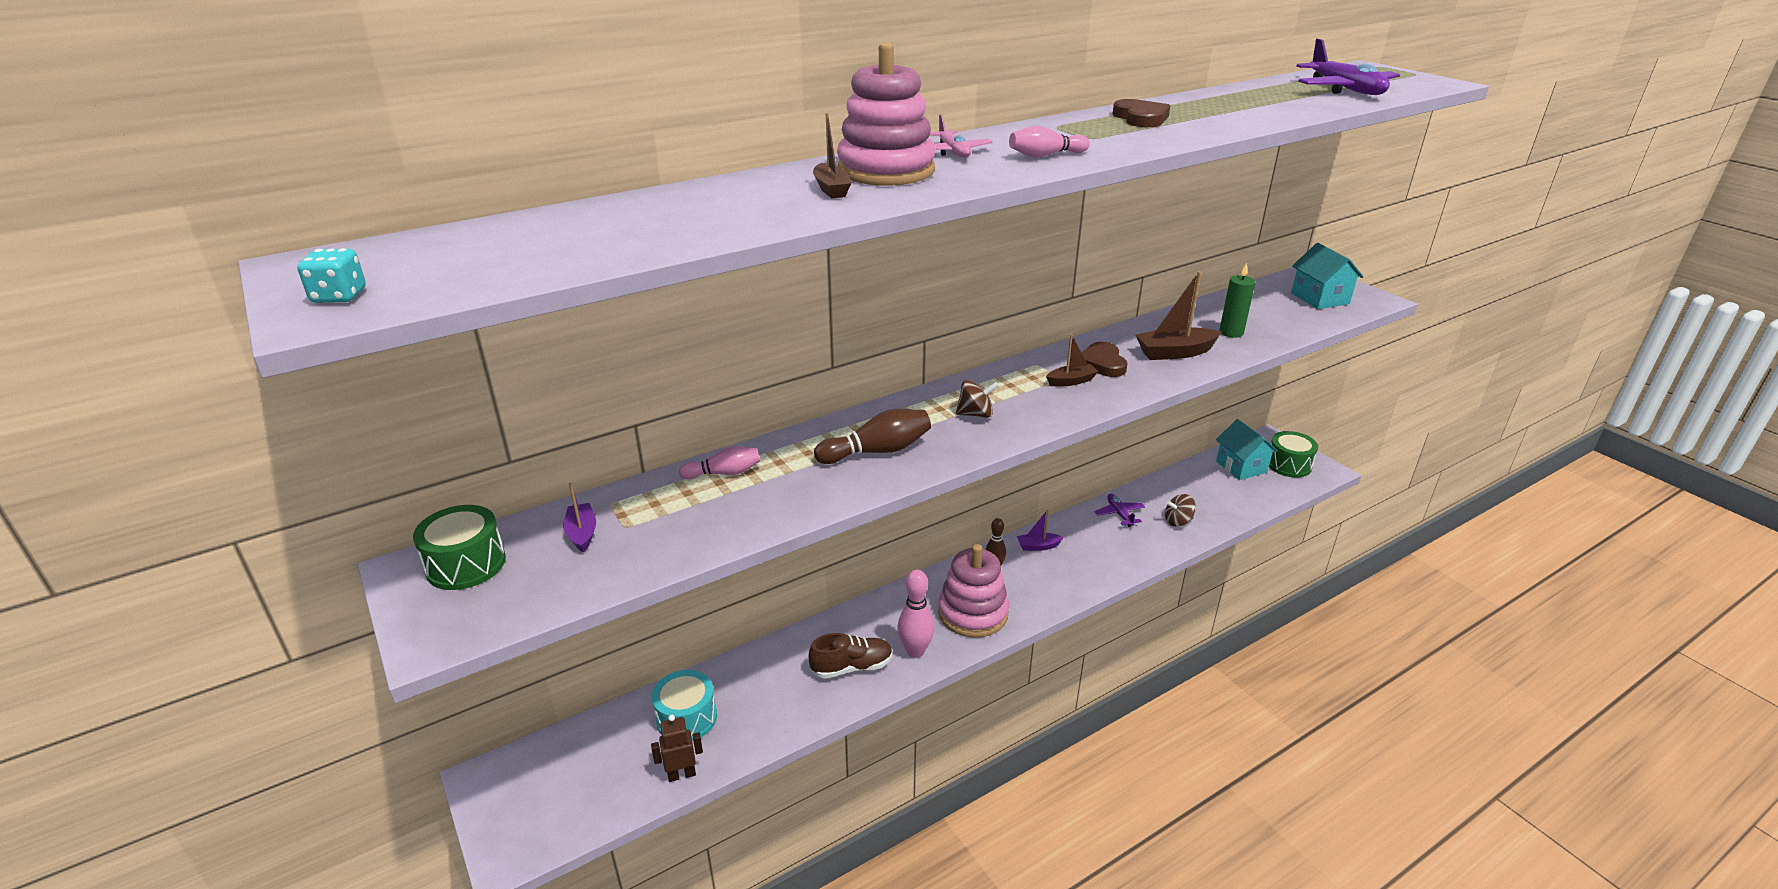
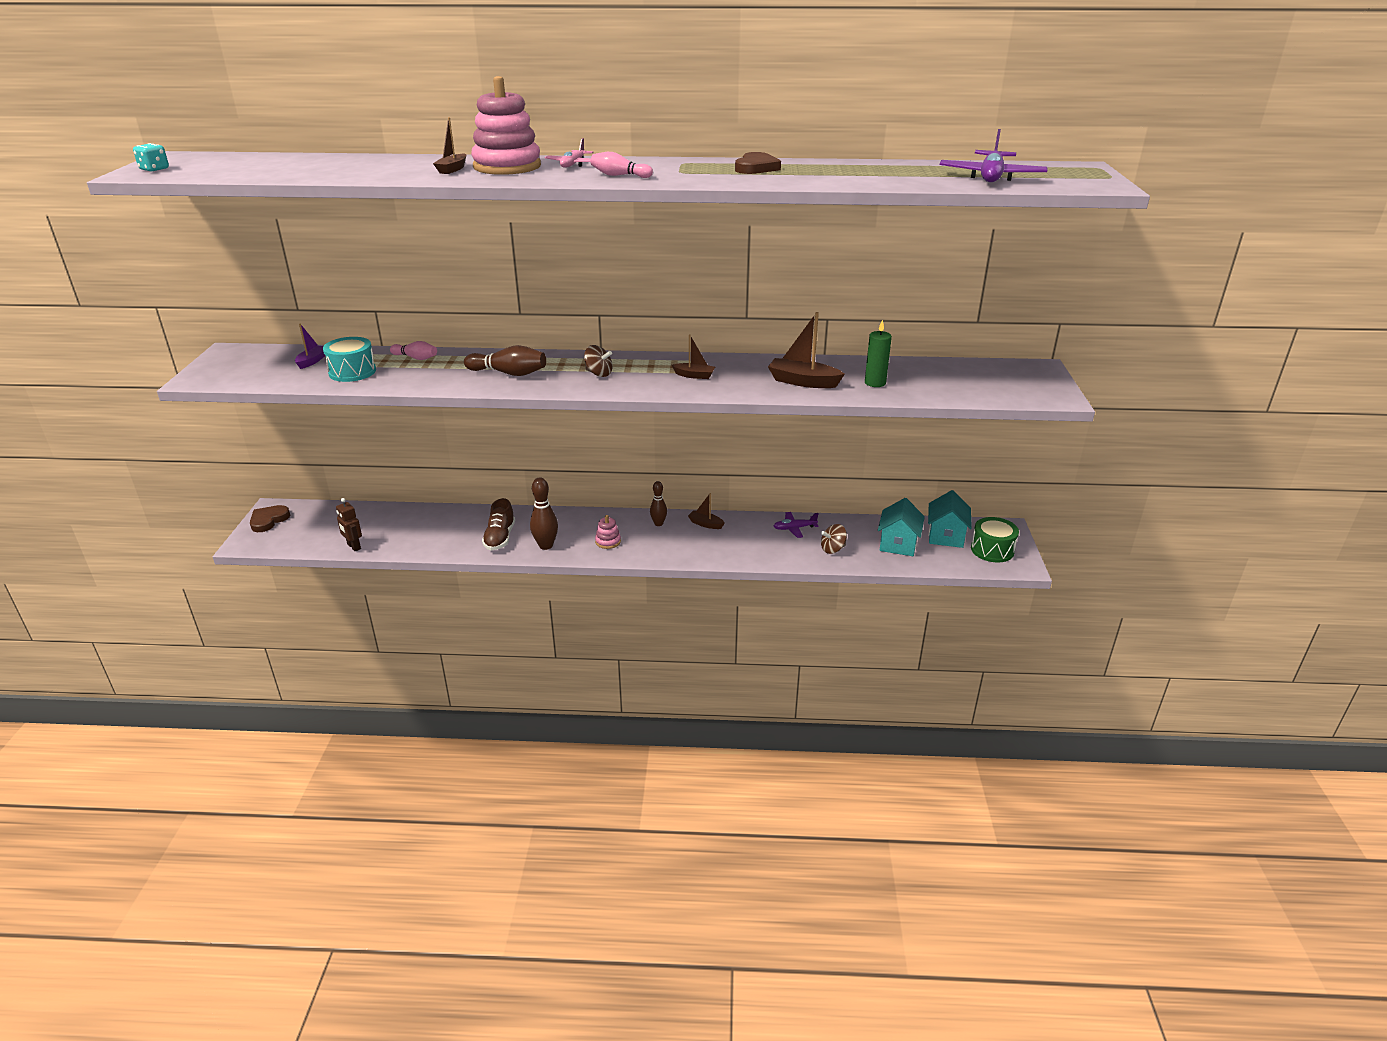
camera: 35 degrees right, 0 degrees up
(466, 564) = (249, 357): green drum -> none
(682, 774) = (353, 547): brown robot -> brown robot turned 150 degrees counterclockwise
(687, 718) = (388, 524): turquoise drum -> turquoise drum (352, 372)
(852, 667) = (500, 538): brown shoe -> brown shoe turned 75 degrees clockwise
(915, 651) = (546, 545): pink bowling pin -> brown bowling pin
(973, 613) = (608, 541): pink stacking toy -> pink stacking toy, size x0.46
(1038, 546) = (705, 524): purple boat -> brown boat
(1102, 363) = (737, 372): brown heart -> brown heart (268, 520)
(1119, 514) = (794, 528): purple plane -> purple plane turned 120 degrees counterclockwise
(1177, 521) = (832, 549): brown spinning top -> brown spinning top turned 45 degrees counterclockwise
(1320, 298) = (1005, 383): turquoise house -> turquoise house (898, 544)

